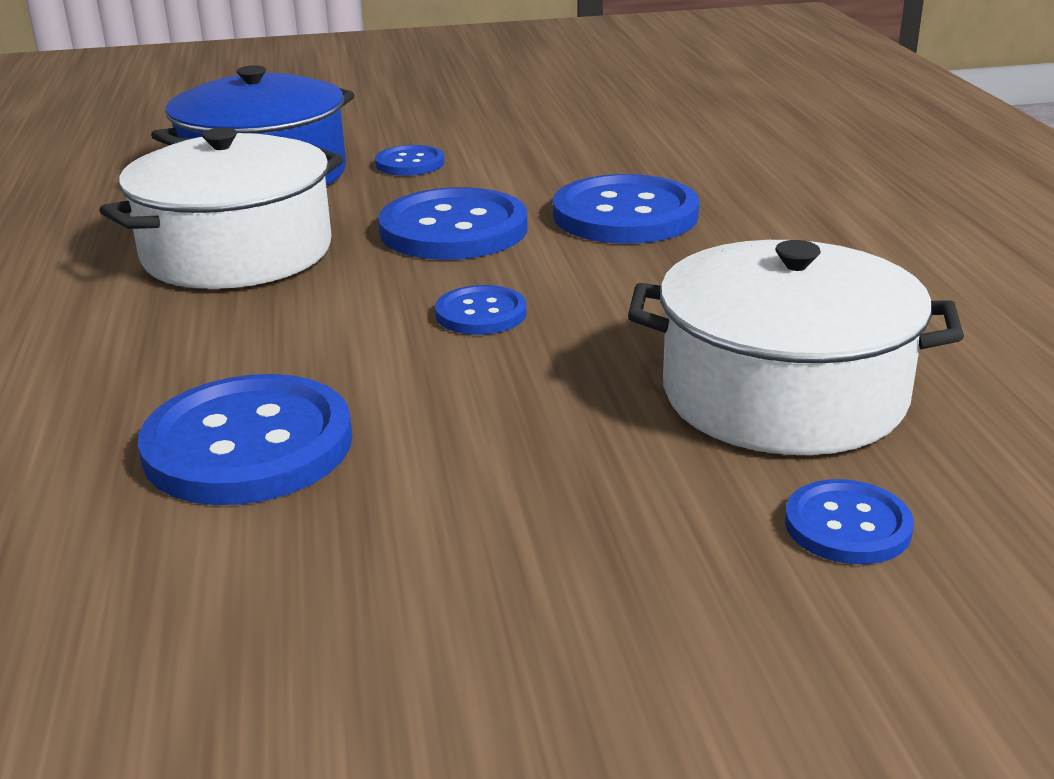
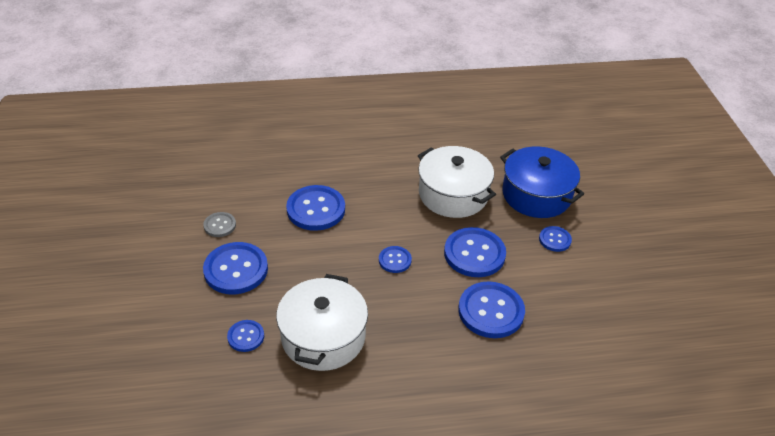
camera: 90 degrees right, 15 degrees up
(297, 667) = (220, 225): none -> grey button
(551, 587) = (236, 270): none -> blue button

